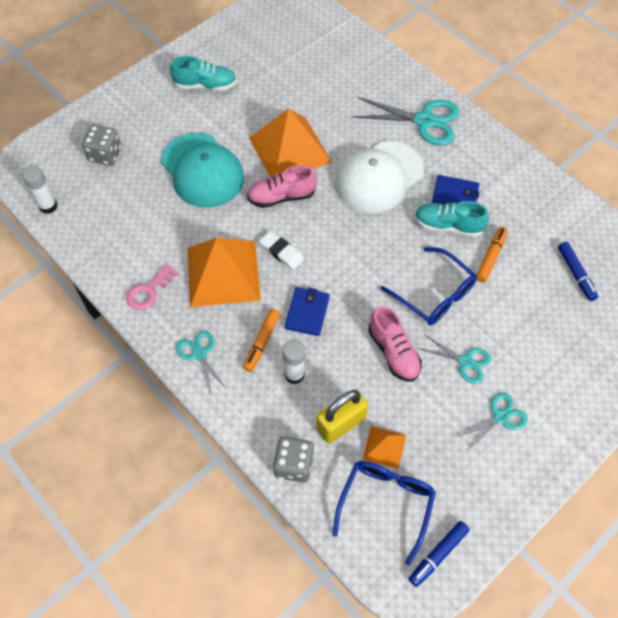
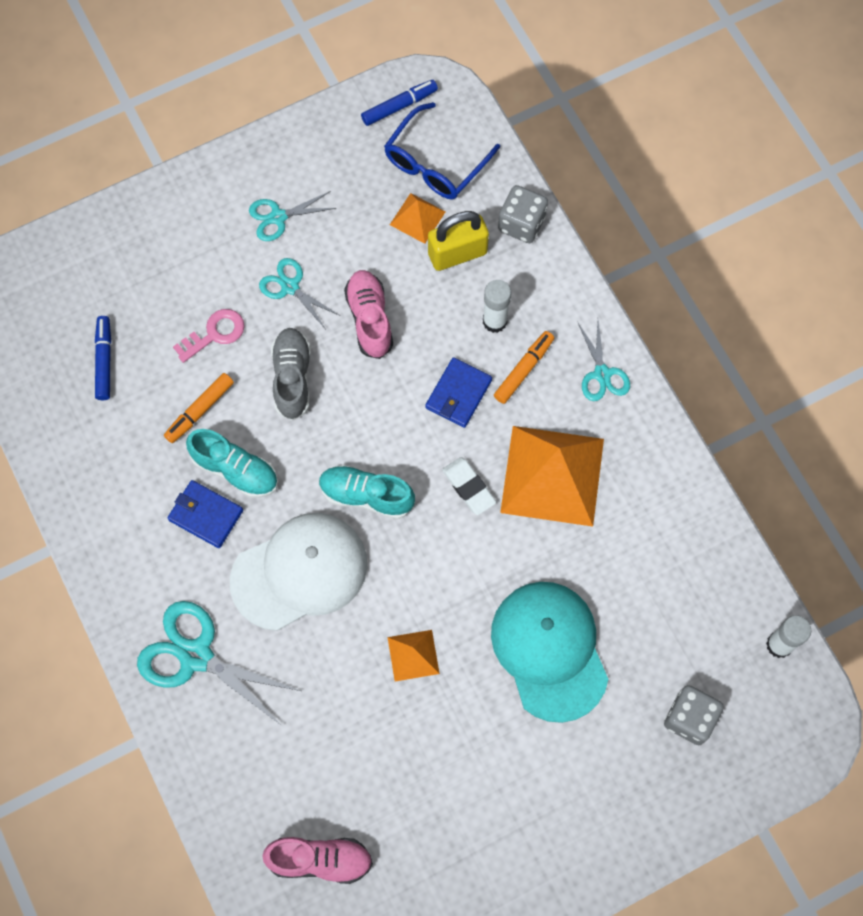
camera: 165 degrees left, 10 degrees up
(149, 291) = (653, 474): pink key -> pink key (214, 334)
(205, 85) = (514, 821): turquoise shoe -> turquoise shoe (366, 496)
(281, 197) = (446, 575): pink shoe -> pink shoe (320, 860)
(289, 150) = (413, 655): orange pyramid -> orange pyramid, size x0.47
(435, 295) = (292, 378): blue glasses -> grey shoe

